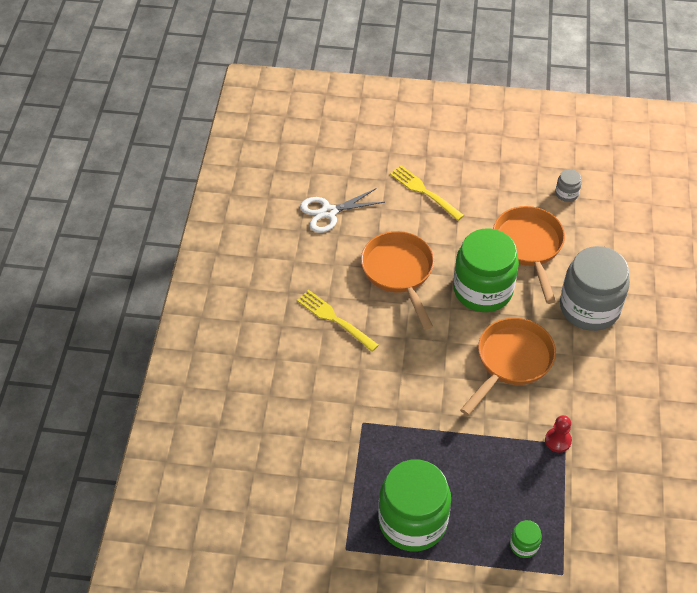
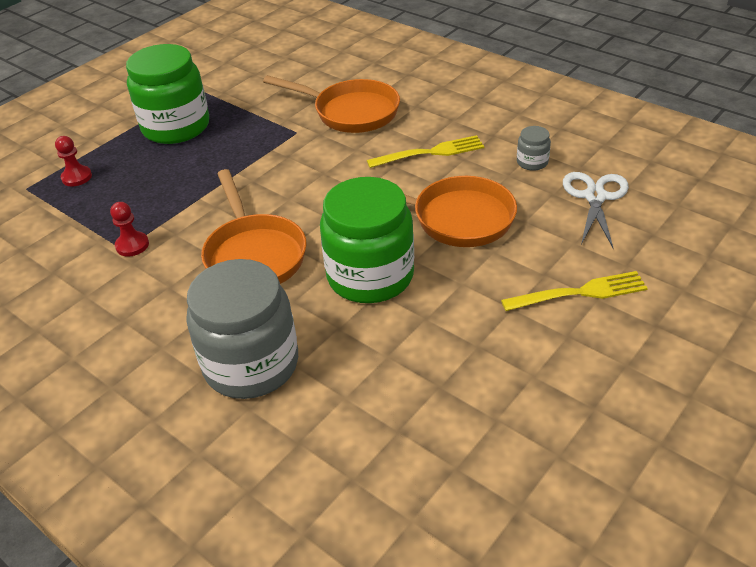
camera: 125 degrees right, 10 degrees down
(524, 545) = (77, 177): green jar -> red pawn
(528, 247) = (401, 354): orange pan -> orange pan (350, 112)
(566, 193) = (470, 459): grey jar -> grey jar (532, 162)

